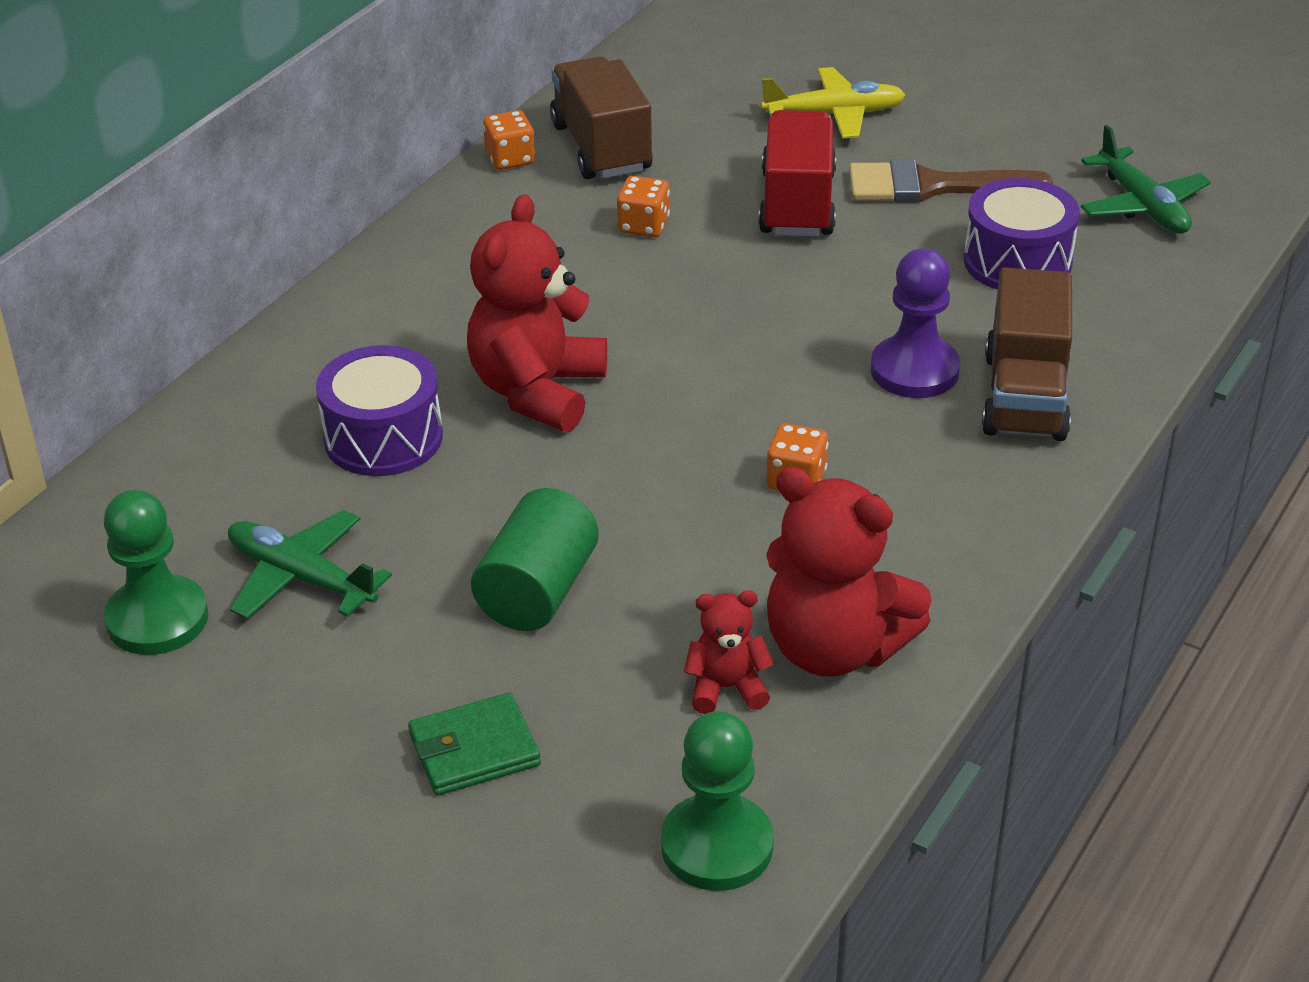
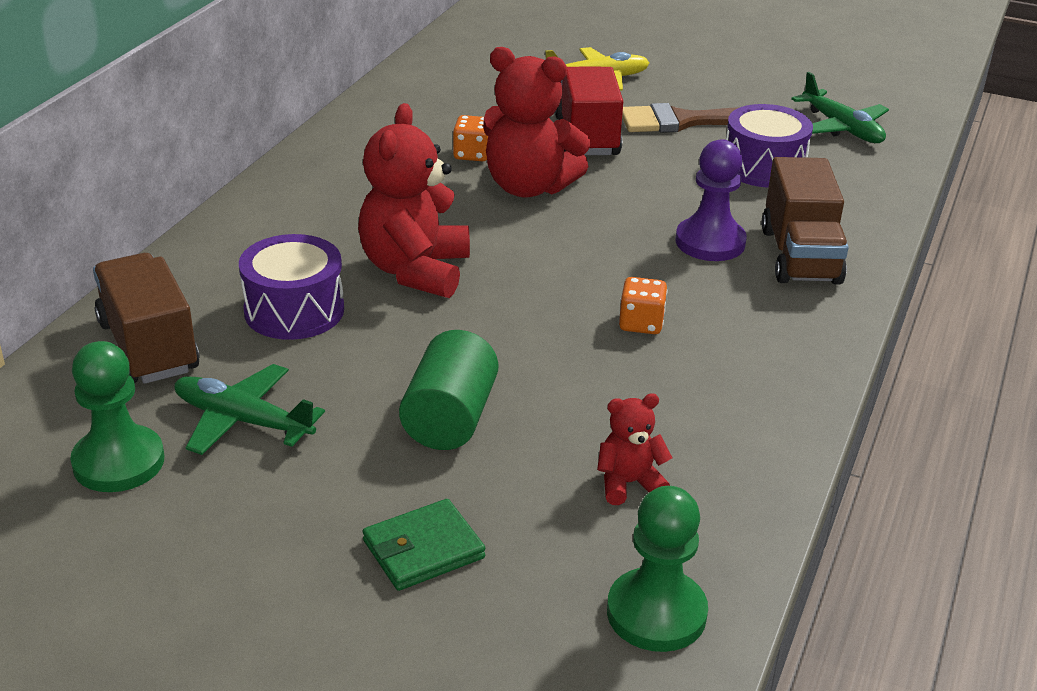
camera: 10 degrees left, 5 degrees down
(510, 159) = (357, 114): orange dice -> none
(601, 148) = (426, 105): brown truck -> brown truck (148, 347)
(834, 648) = (709, 446): red teddy bear -> red teddy bear (529, 187)

